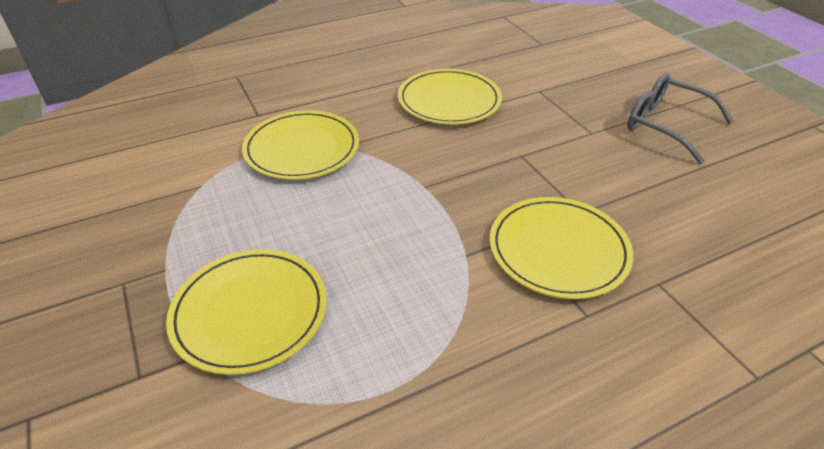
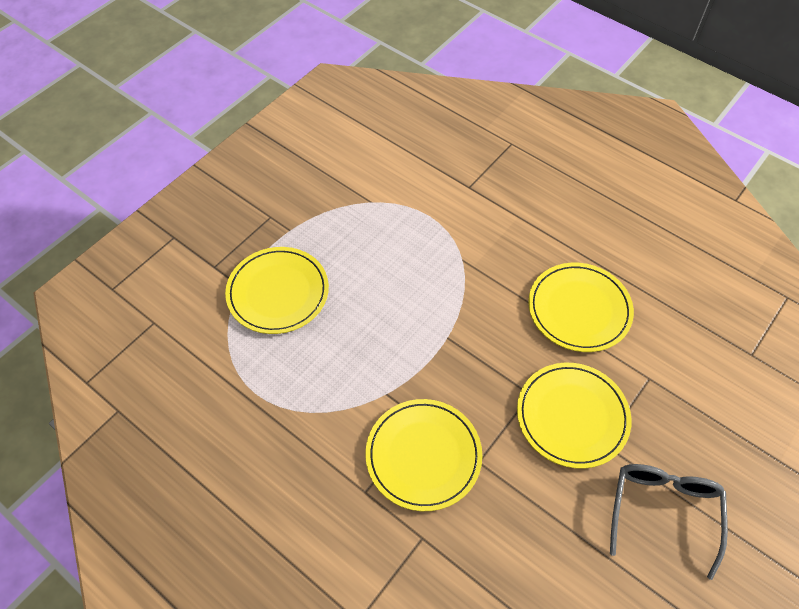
camera: 65 degrees right, 15 degrees up
(302, 149) = (445, 237): yellow plate -> yellow plate (572, 416)

